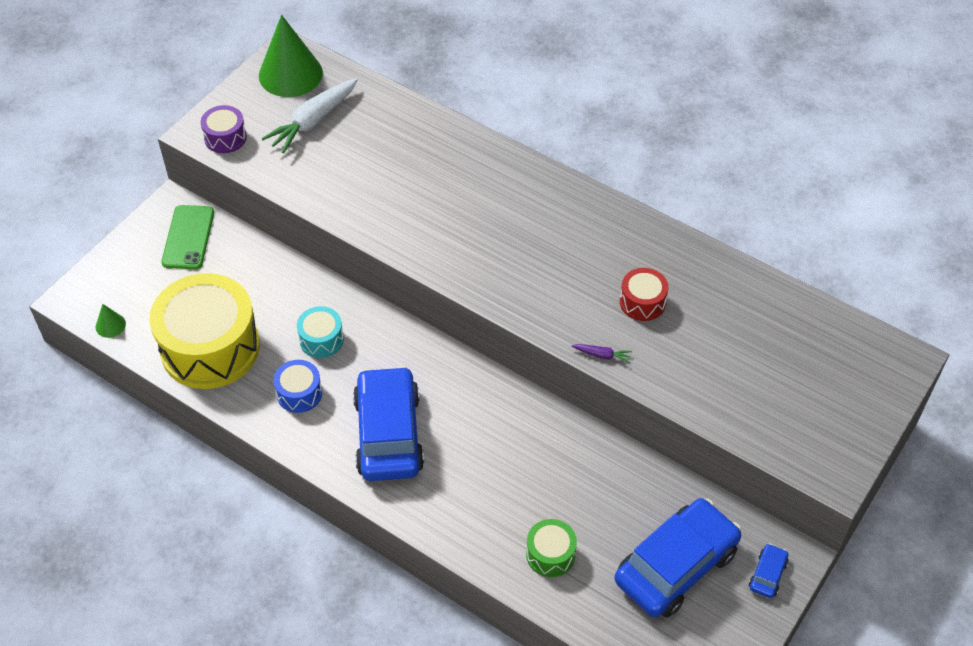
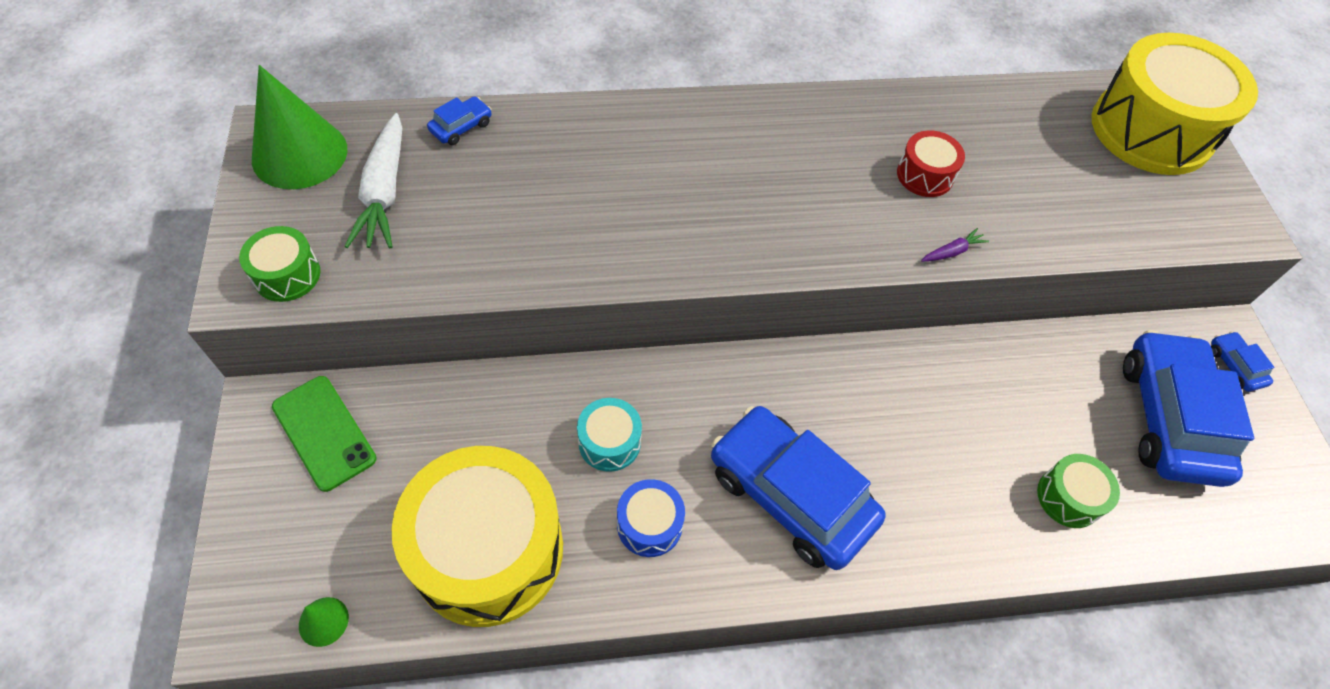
camera: 45 degrees left, 5 degrees up
(225, 138) = (287, 275): purple drum -> green drum
(390, 107) = (461, 127): none -> blue car
(852, 376) = (1151, 130): none -> yellow drum

